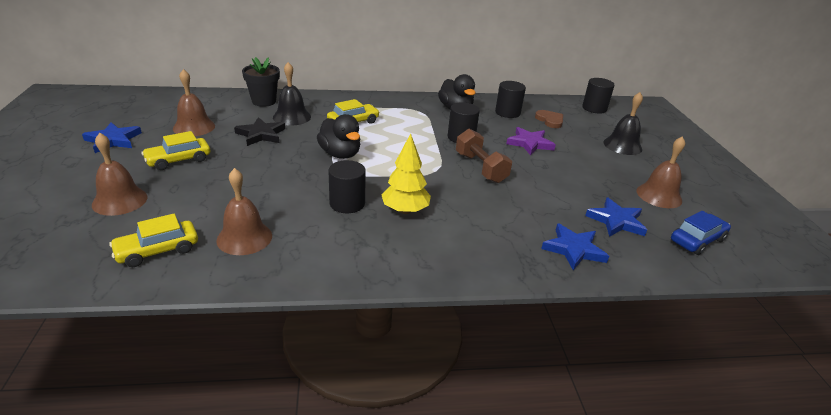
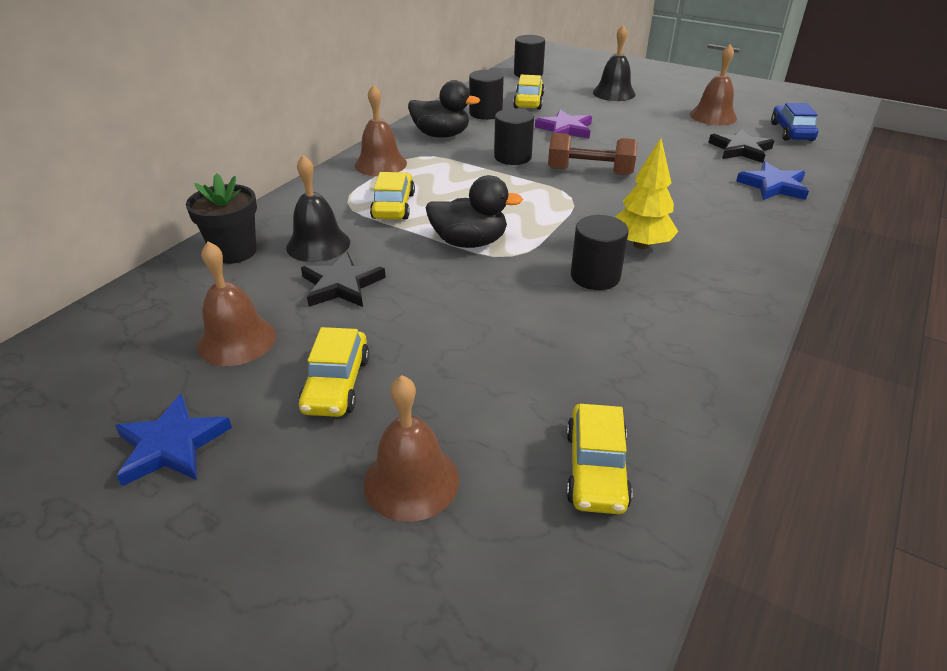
camera: 50 degrees left, 5 degrees up
(244, 238) = (617, 378): brown bell -> brown bell (380, 164)
(550, 120) = (528, 101): brown heart -> yellow car
(616, 221) = (740, 149): blue star -> black star

